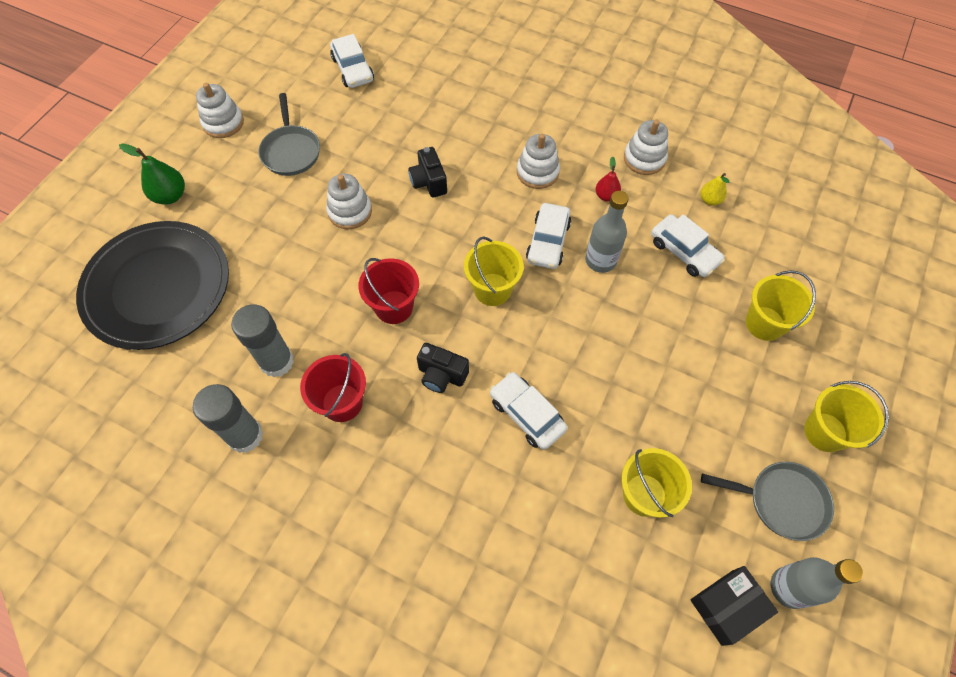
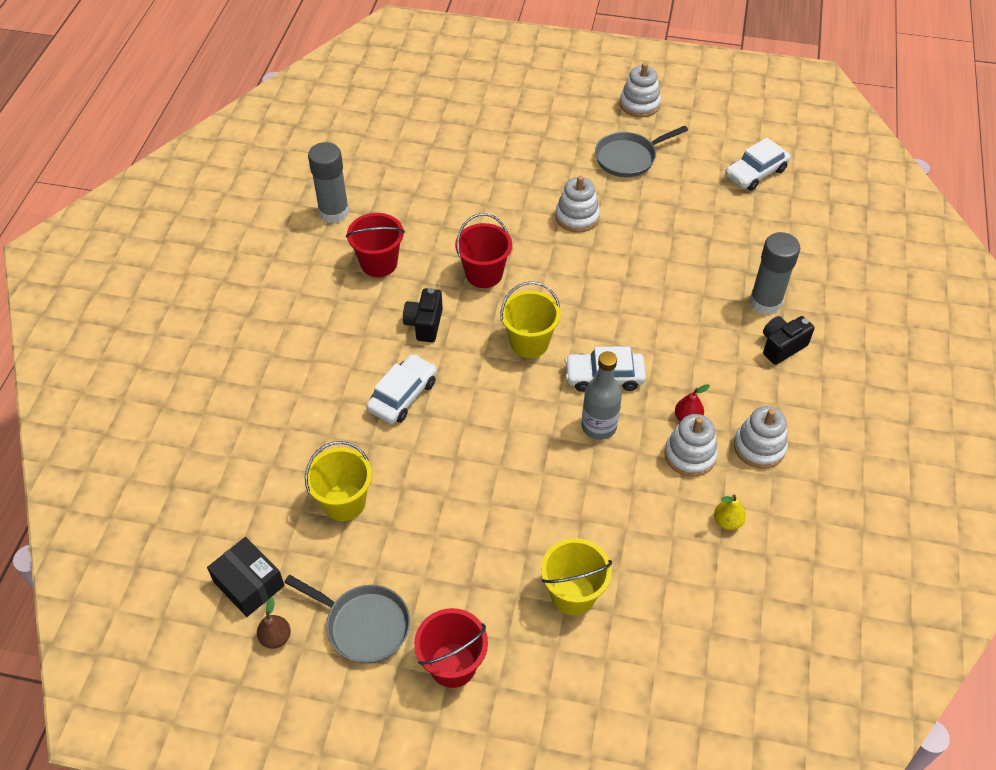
camera: 75 degrees right, 10 degrees down
(157, 287) = (450, 120): black plate -> none
(170, 196) = (544, 98): green pear -> none
(277, 361) = (405, 212): grey glue stick -> grey glue stick (765, 302)
(429, 182) = (638, 265): black camera -> black camera (781, 346)
(537, 172) = (692, 351): white stacking toy -> white stacking toy (690, 455)
(684, 251) = (641, 503): white car -> none
(781, 501) = (363, 625): grey pan -> grey pan turned 60 degrees counterclockwise
(789, 587) = (276, 637): grey bottle -> brown pear
(825, 432) = (453, 665): yellow bucket -> red bucket

